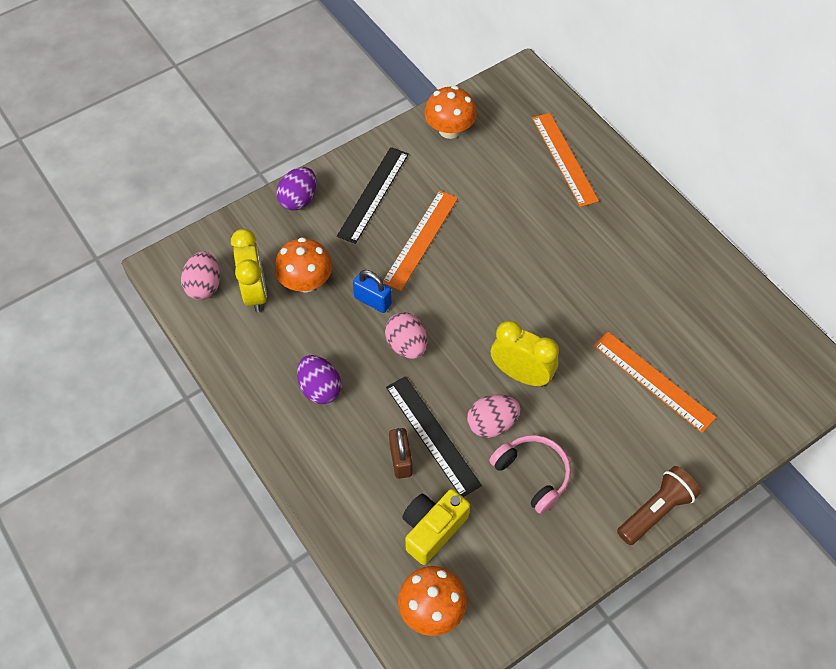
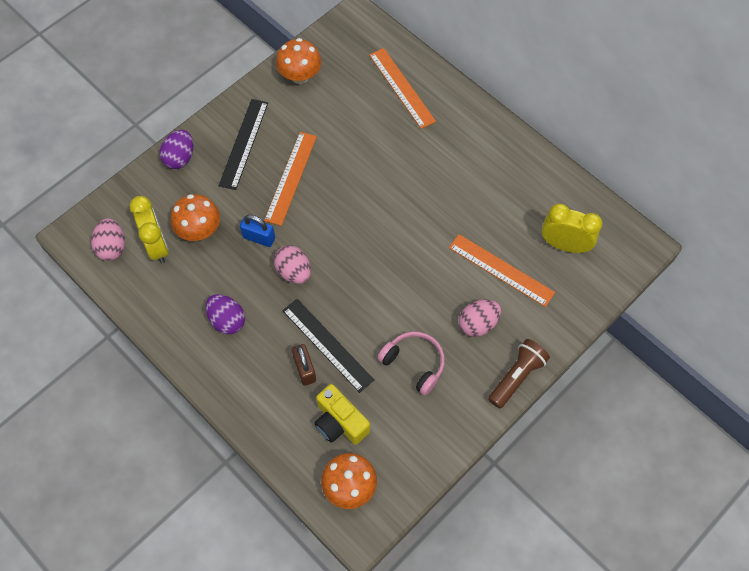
camera: 10 degrees left, 5 degrees up
(432, 529) = (340, 422): yellow camera -> yellow camera turned 75 degrees counterclockwise
(492, 424) = (375, 327): pink egg -> pink egg (478, 324)
(521, 374) = (392, 281): yellow clock -> yellow clock (564, 245)

